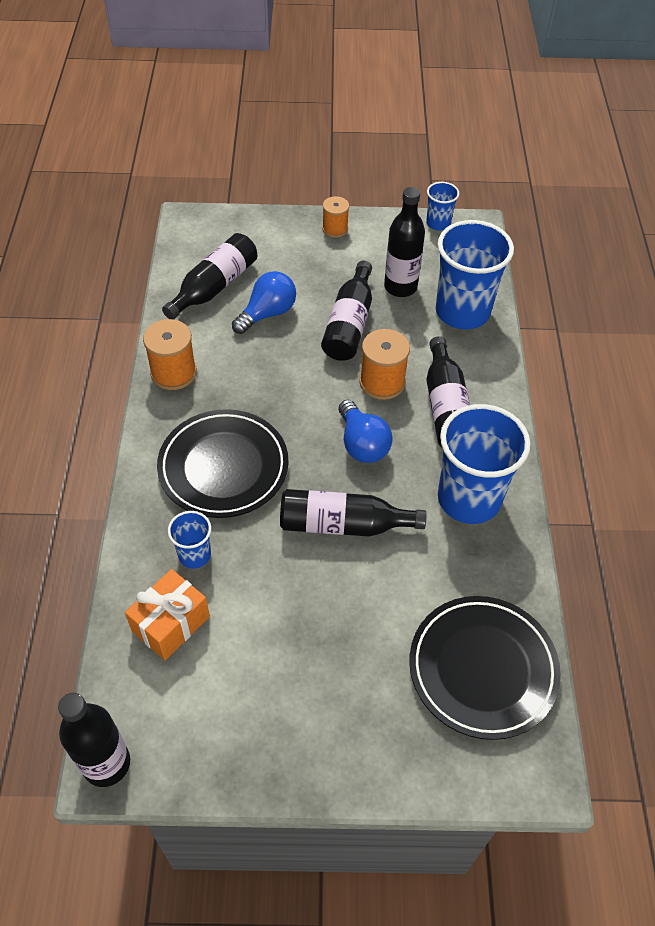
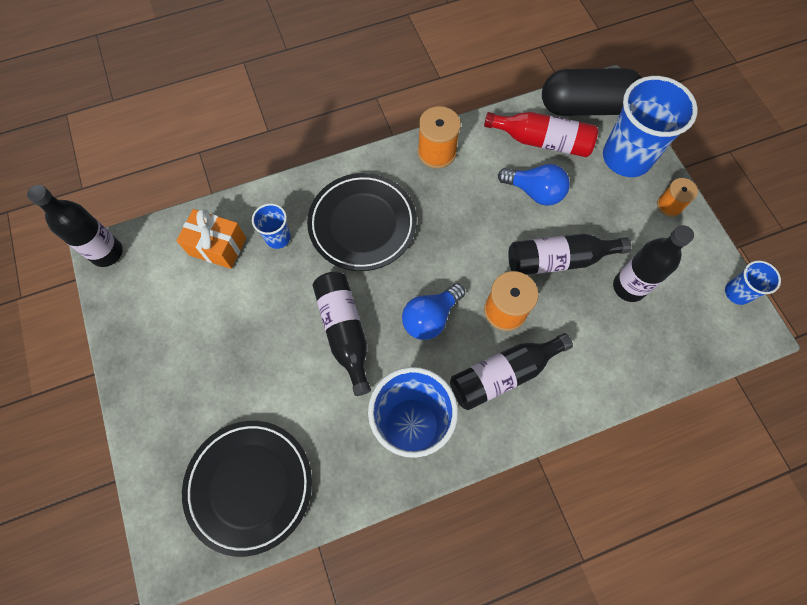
camera: 70 degrees right, 15 degrees up
(196, 241) = (586, 106): none -> black capsule
(214, 287) = (542, 141): black bottle -> red bottle
(462, 311) = (629, 353): blue cup -> blue cup (626, 157)

